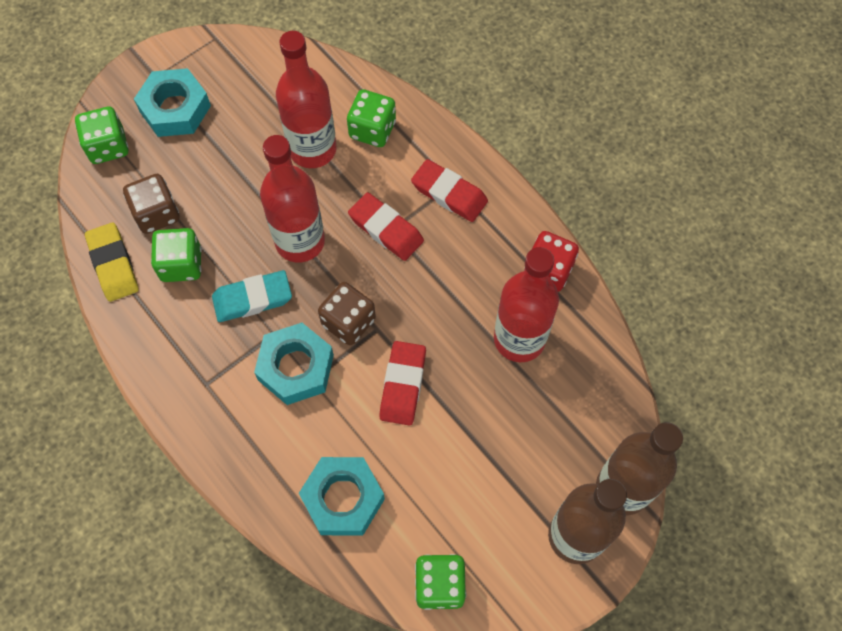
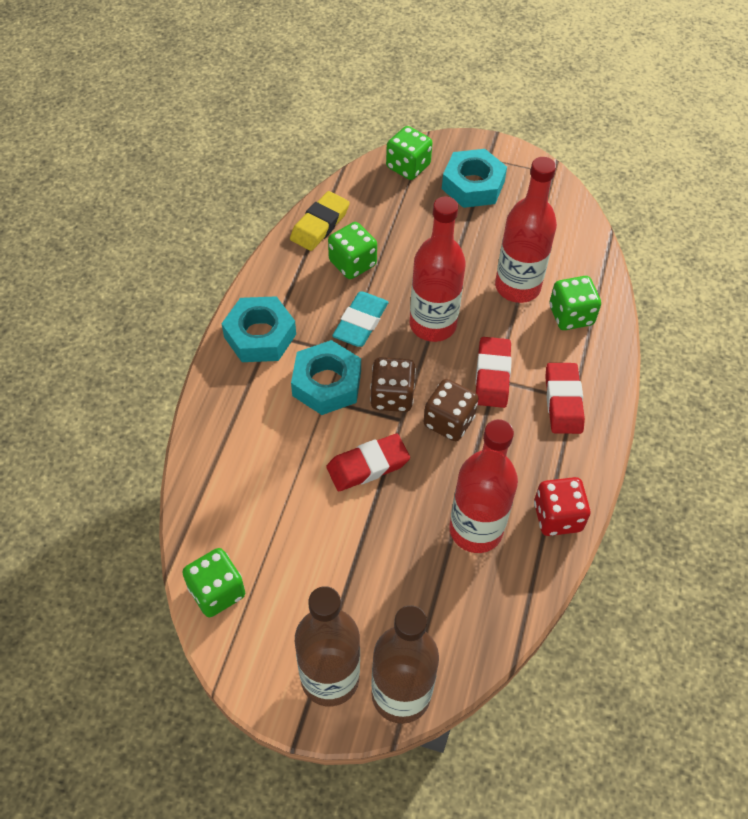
camera: 55 degrees right, 10 degrees down
(156, 214) = (380, 225): brown dice -> brown dice (449, 421)
(252, 299) = (361, 323): turquoise eraser -> turquoise eraser turned 75 degrees clockwise
(343, 498) = (243, 478): turquoise nut -> turquoise nut (260, 336)

